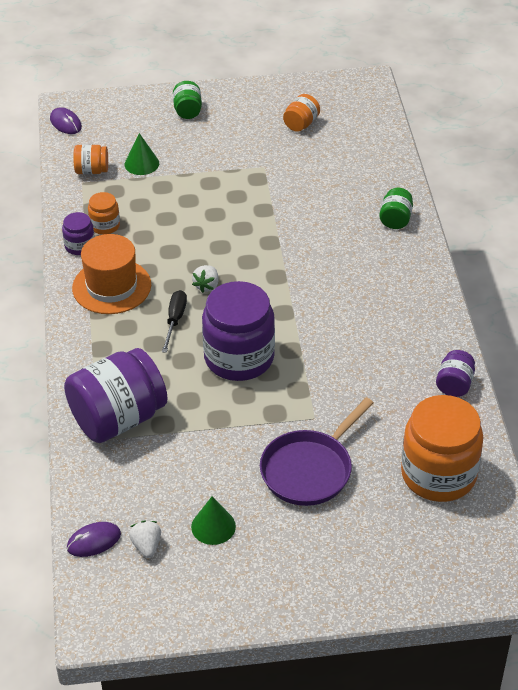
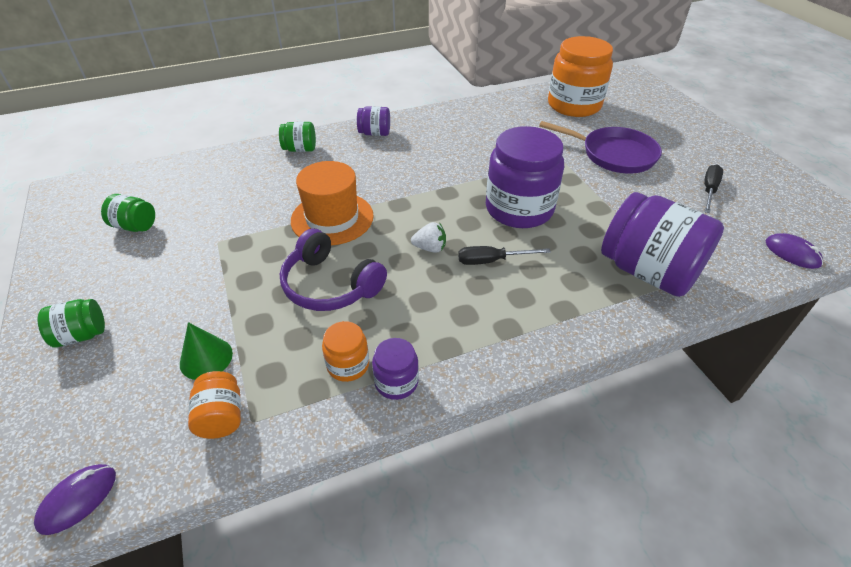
camera: 105 degrees left, 0 degrees up
(111, 286) = (461, 327): orange hat -> orange hat (332, 218)
(146, 546) = (763, 221): white strawberry -> none
(186, 224) = (330, 285): none -> purple headphones
(213, 526) = (709, 190): green cone -> black screwdriver
(301, 124) = (135, 226): orange jar -> green jar
(454, 384) = (486, 107): purple jar -> purple jar (375, 133)

